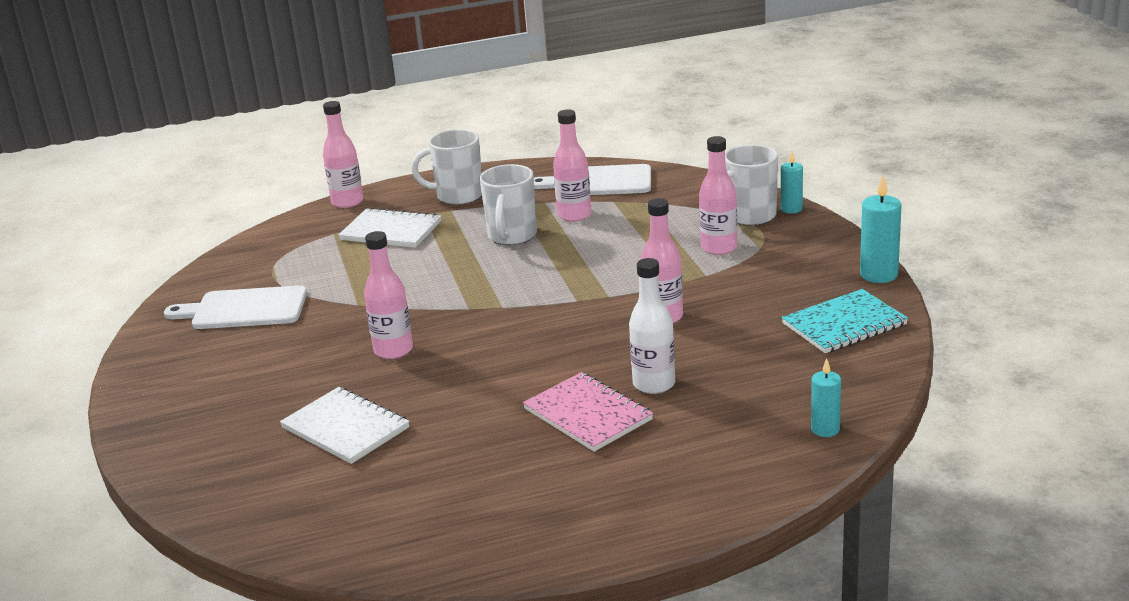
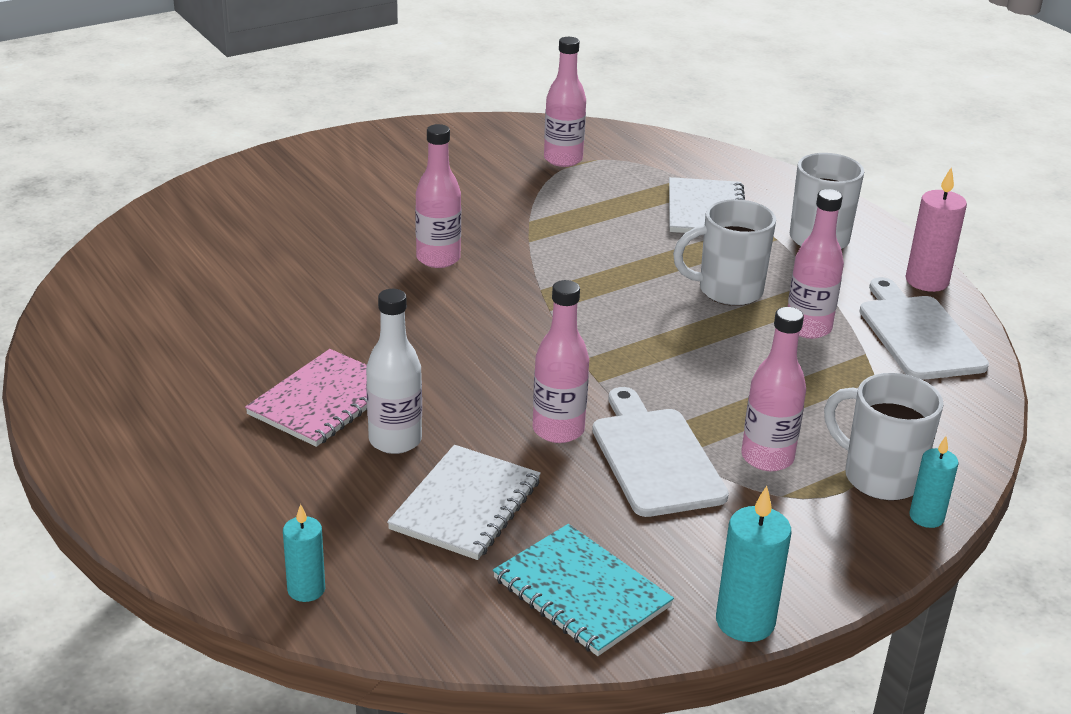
camera: 70 degrees right, 5 degrees up
(244, 309) = (501, 163): white cutting board -> white cutting board (655, 458)
(345, 428) = (285, 259): white notebook -> white notebook (465, 505)
(347, 202) = (764, 172): pink bottle -> pink bottle (563, 159)
(536, 169) = (926, 281): none -> pink candle

